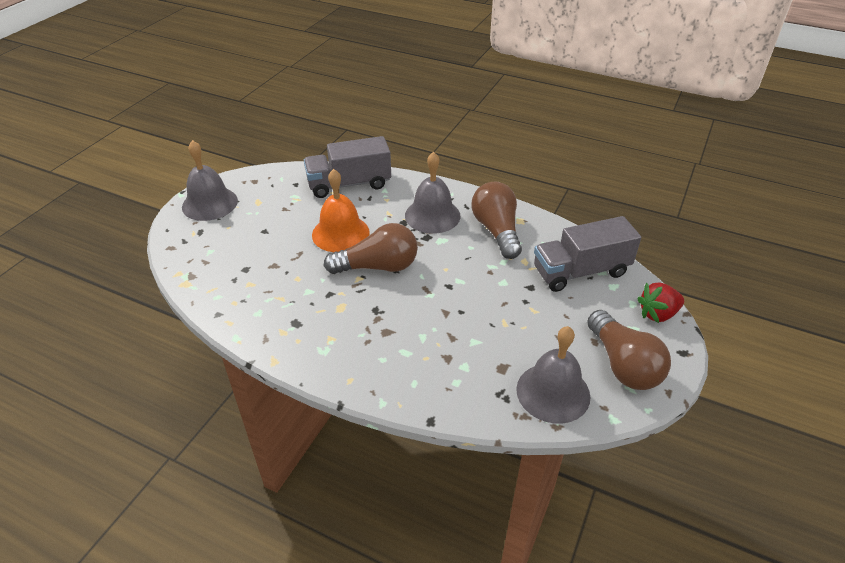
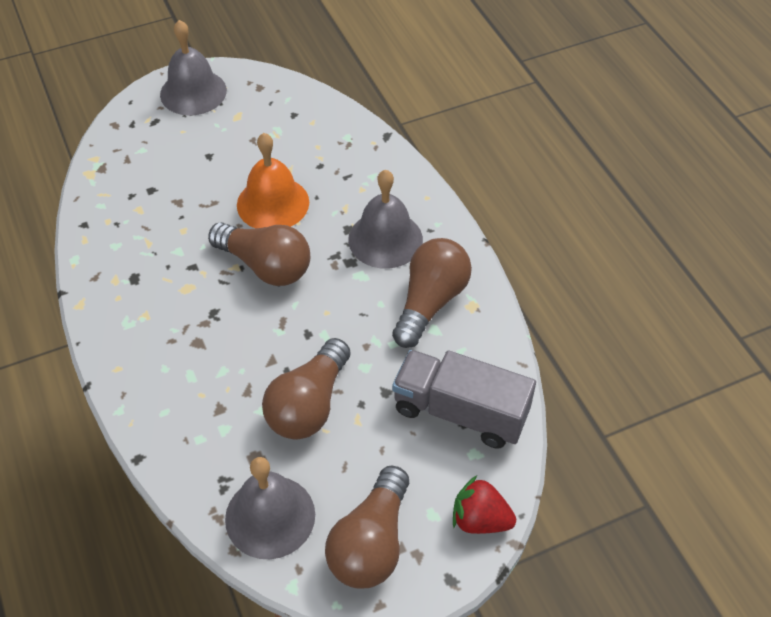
camera: 40 degrees right, 10 degrees up
(349, 184) = (344, 146): grey truck -> none
(497, 320) = (309, 405): none -> brown light bulb

